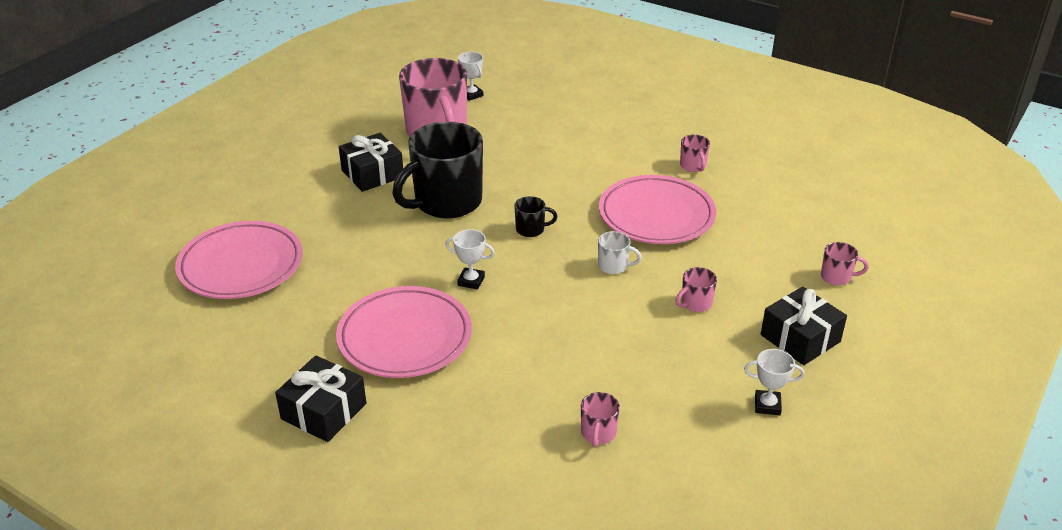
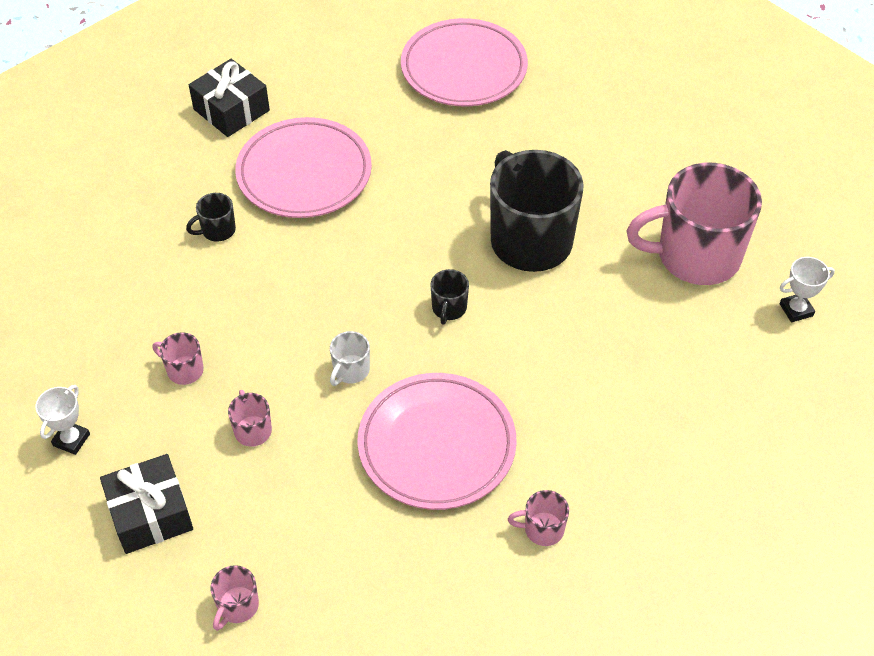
camera: 105 degrees right, 15 degrees up
(372, 174) = (609, 182): black gift -> none
(471, 281) = (372, 237): white trophy -> none
(496, 377) = (217, 230): none -> black mug
(598, 433) = (108, 290): pink mug -> pink mug (184, 370)

